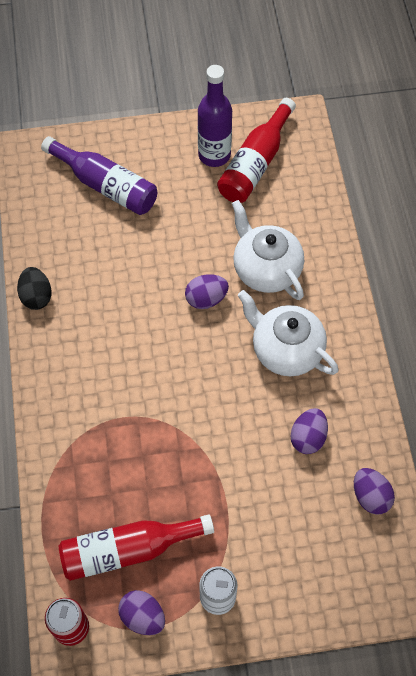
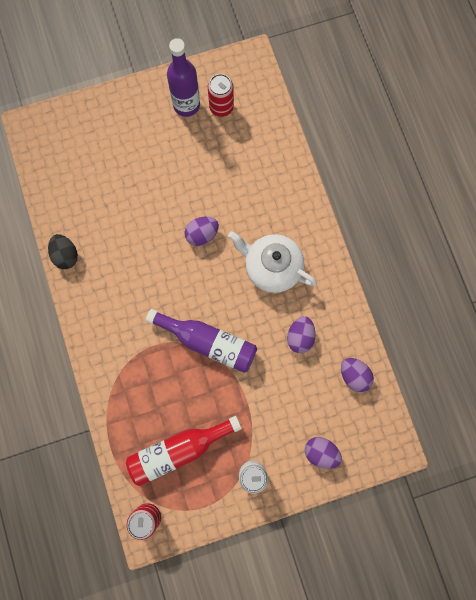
camera: 10 degrees left, 15 degrees up
(105, 185) = (102, 147): purple bottle -> purple bottle (208, 342)
(143, 616) = (199, 499): purple egg -> purple egg (320, 452)
(255, 163) = (221, 107): red bottle -> red can
(266, 269) = (245, 200): white teapot -> none

